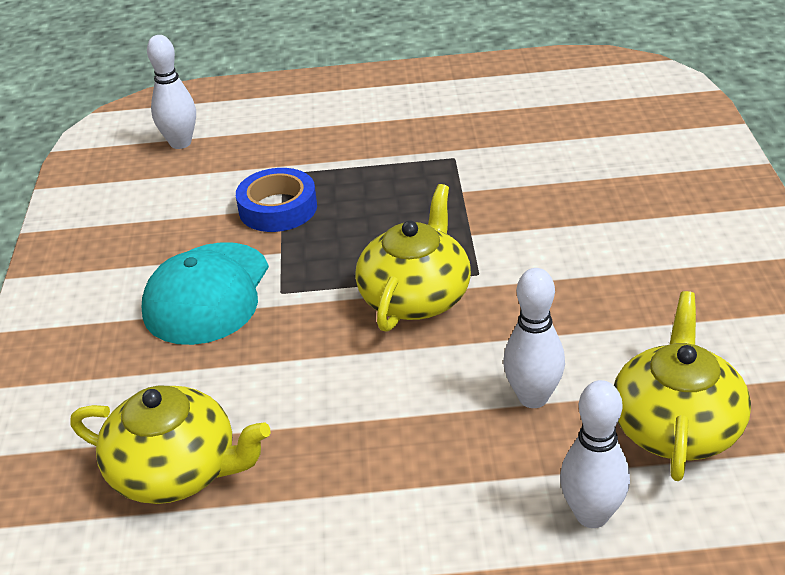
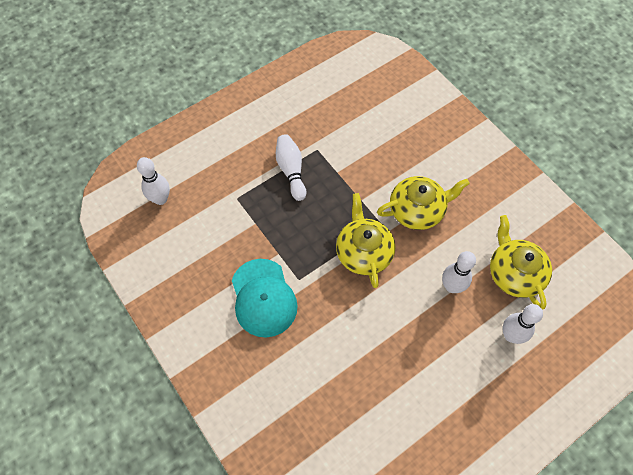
camera: 35 degrees left, 25 degrees up
(176, 471) = (333, 406): yellow teapot -> yellow teapot (417, 210)
(278, 208) = (254, 224): blue tape -> none
(391, 168) = (291, 171): none -> white bowling pin

